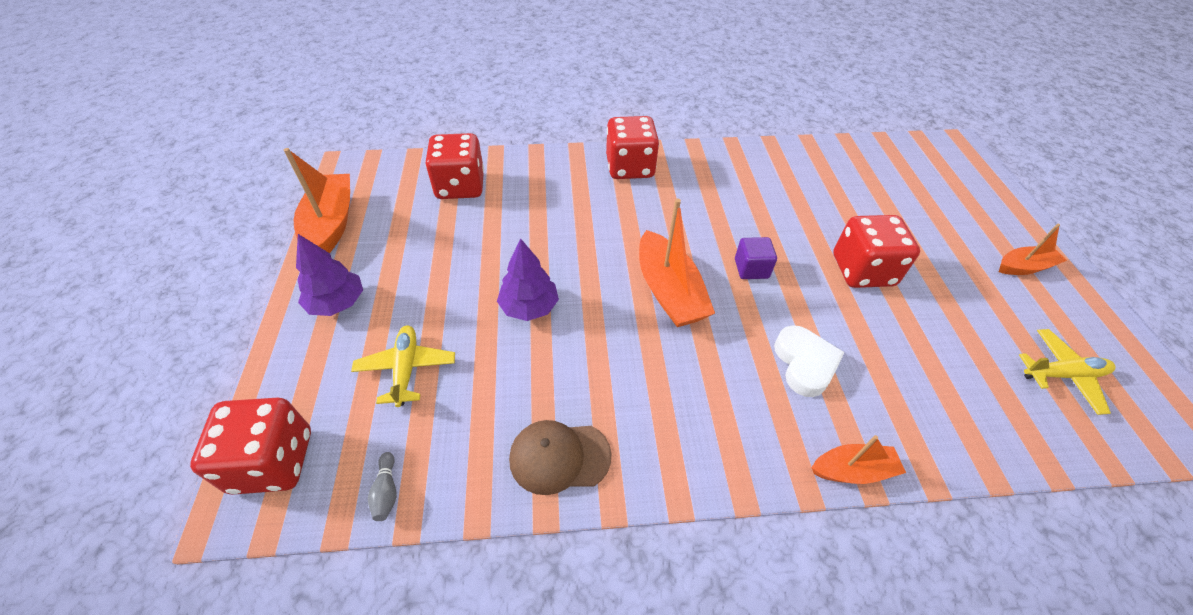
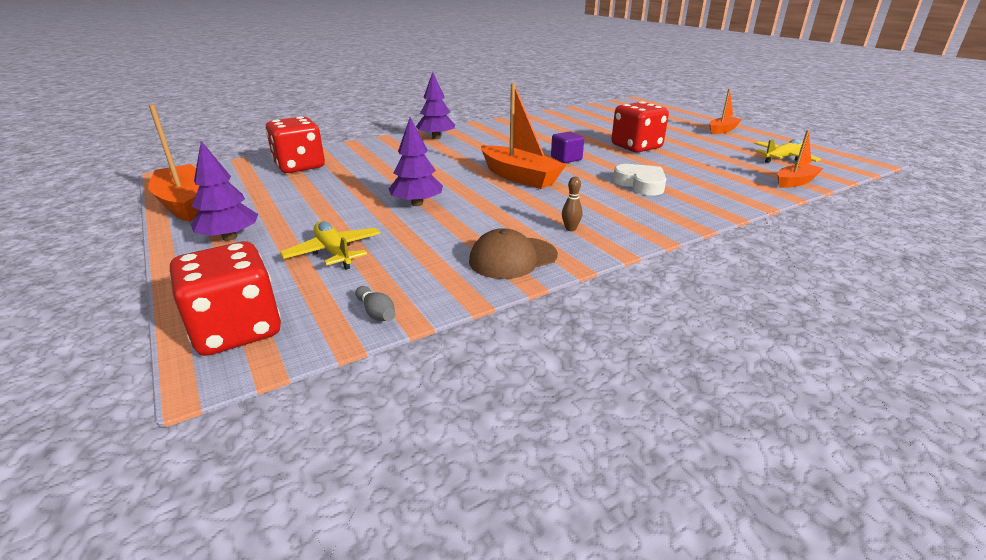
camera: 25 degrees left, 20 degrees down
(630, 167) = (436, 138): red dice -> purple tree
(655, 427) = (570, 229): none -> brown bowling pin
(852, 470) = (715, 213): orange boat -> orange boat (795, 182)

